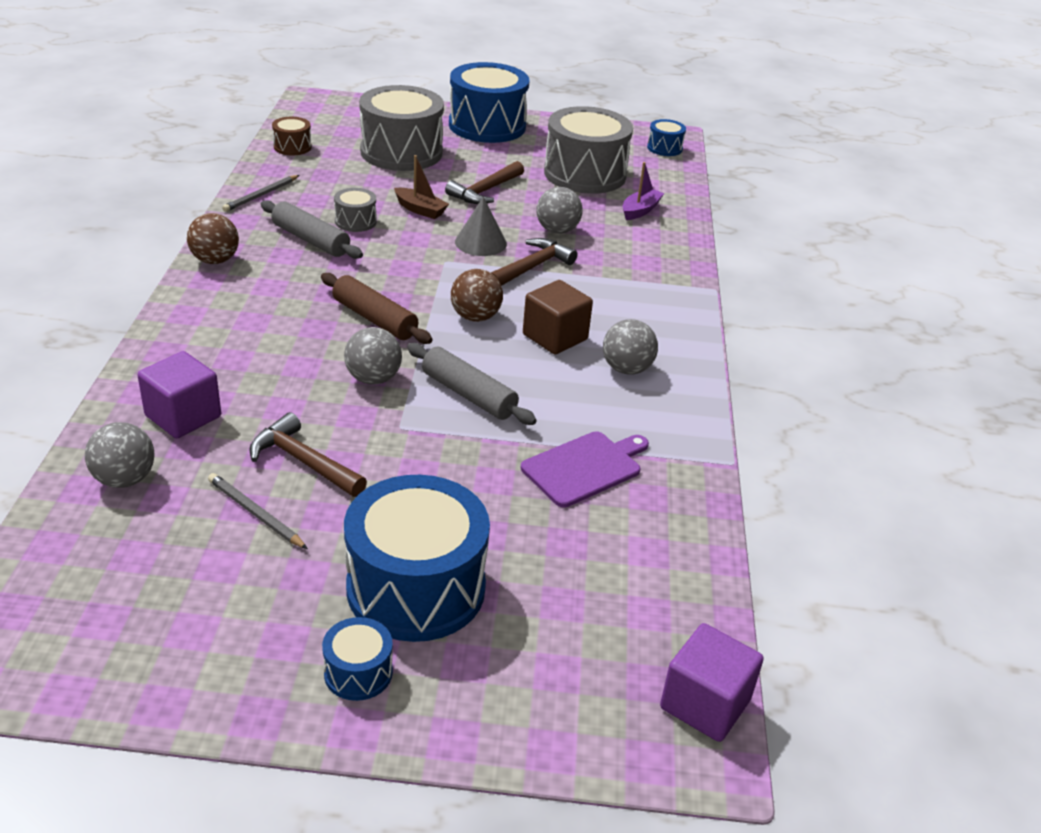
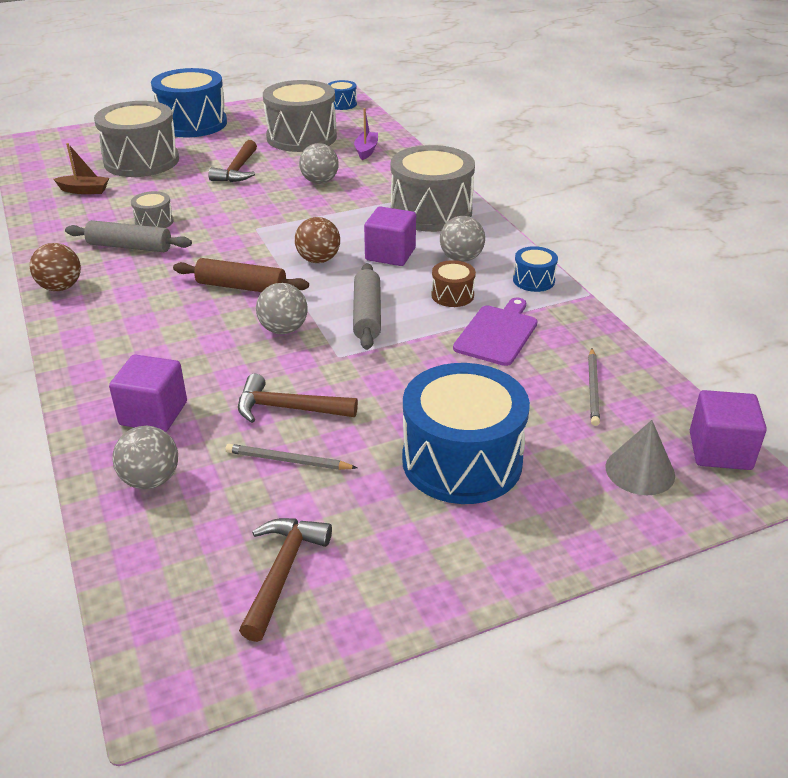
camera: 25 degrees left, 0 degrees up
(261, 195) = (52, 226): grey pencil -> grey pencil (593, 389)
(292, 147) = (43, 182): brown drum -> brown drum (452, 295)
(358, 672) = (479, 537): blue drum -> blue drum (533, 280)
(420, 210) = (199, 198): brown boat -> brown boat (84, 190)
(469, 394) = (367, 315): grey rolling pin -> grey rolling pin turned 75 degrees clockwise
(480, 242) = (270, 207): grey cone -> grey cone (640, 471)
(532, 267) = (326, 212): brown hammer -> brown hammer (283, 572)
(555, 337) = (390, 254): brown cube -> purple cube
(644, 304) = (431, 212): none -> grey drum

